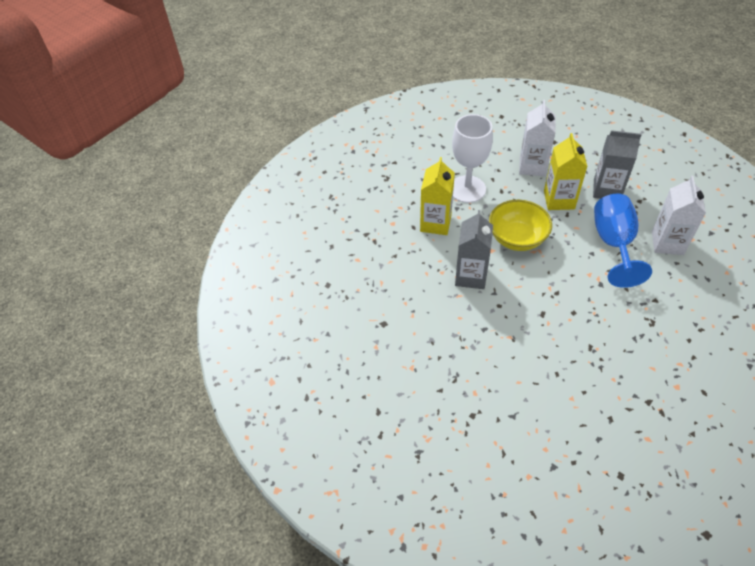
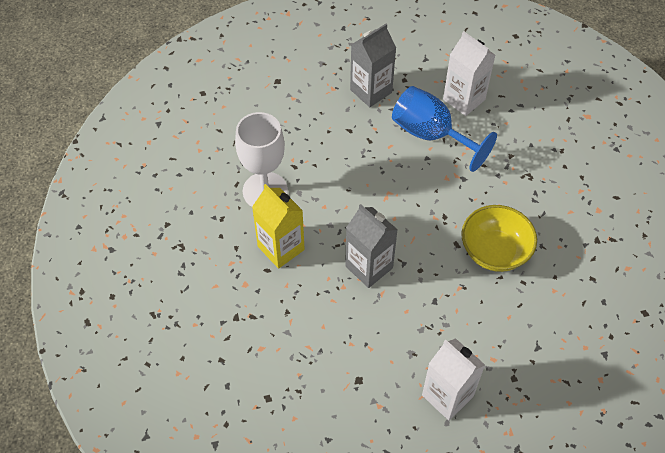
camera: 55 degrees left, 5 degrees up
(517, 238) = (360, 198): yellow bowl -> yellow bowl (494, 251)
(532, 166) = (289, 120): white carton -> white carton (447, 396)
(559, 200) = (348, 133): yellow carton -> none

